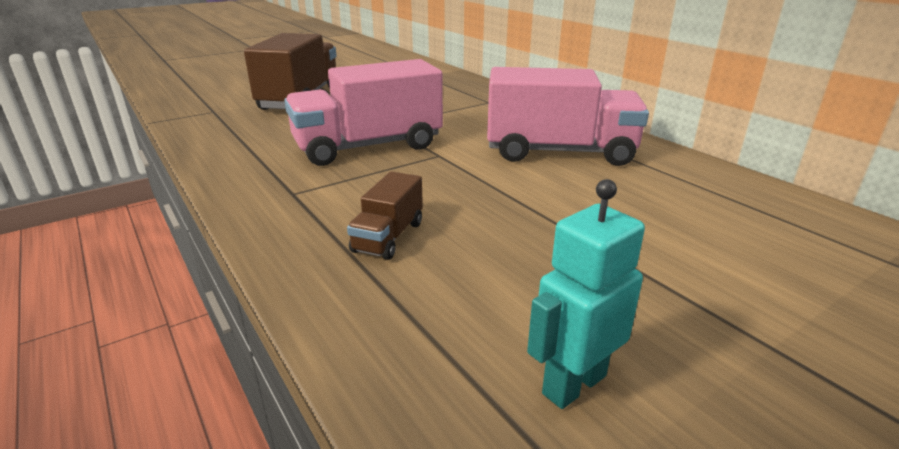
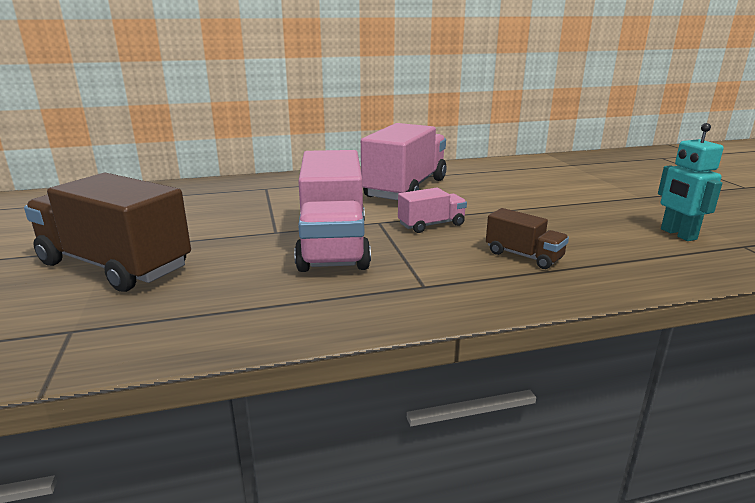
camera: 70 degrees left, 5 degrees down
(450, 179) = (431, 225): none -> pink truck

